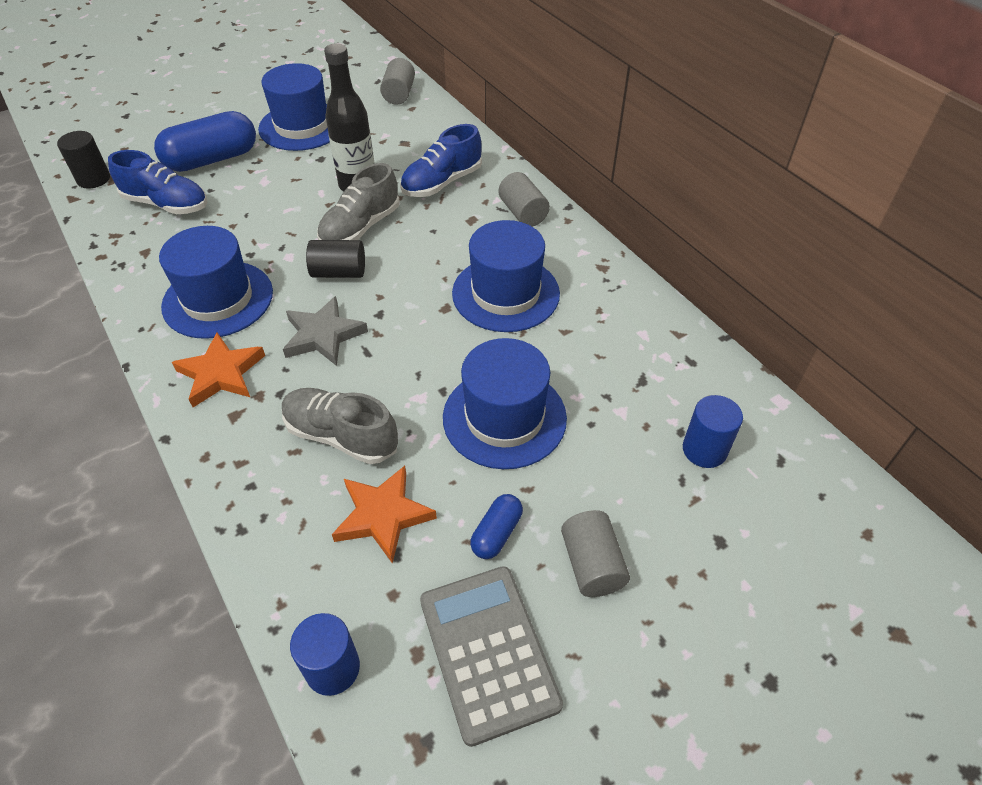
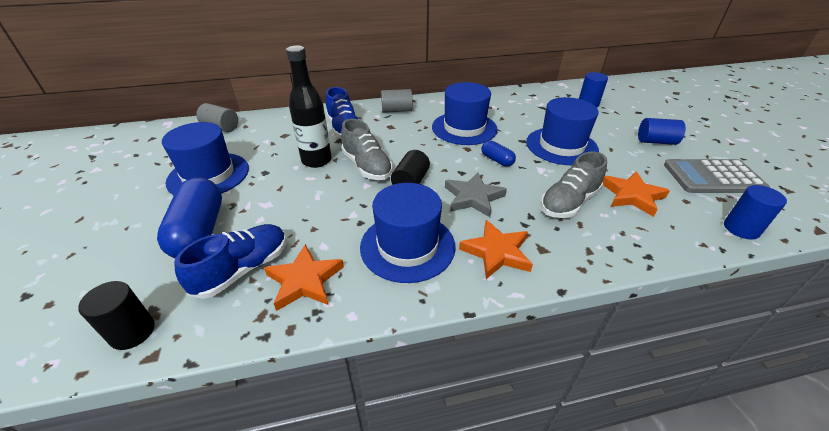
camera: 70 degrees left, 10 degrees down
(157, 244) = (304, 280): none -> orange star
(496, 533) = (640, 162): blue capsule -> blue capsule (497, 160)
(591, 564) = (656, 141): grey cylinder -> blue cylinder

